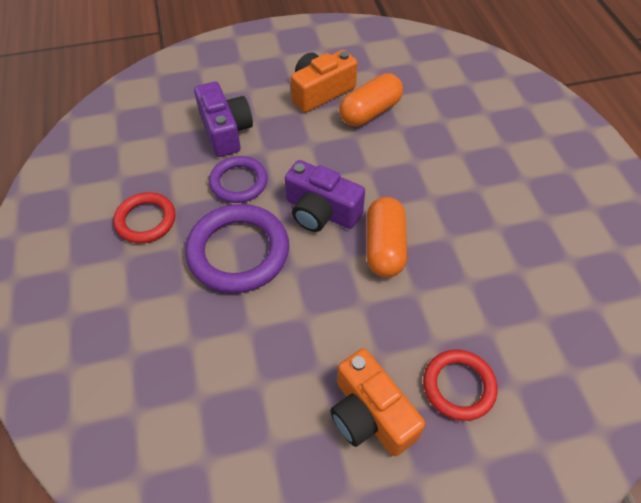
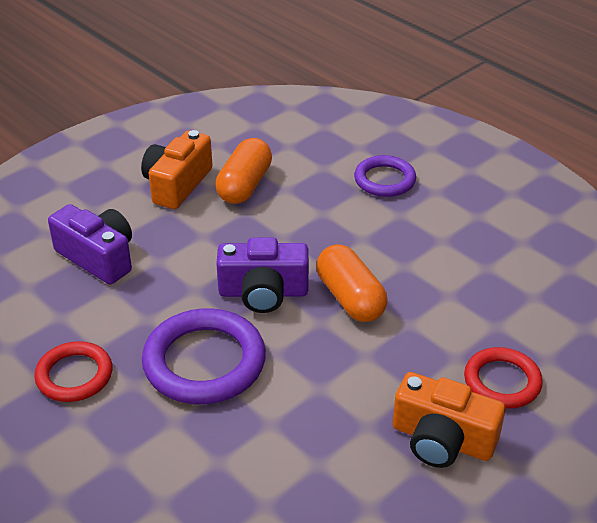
camera: 30 degrees left, 15 degrees down
(239, 182) = (153, 299): purple ring -> purple ring (384, 180)

